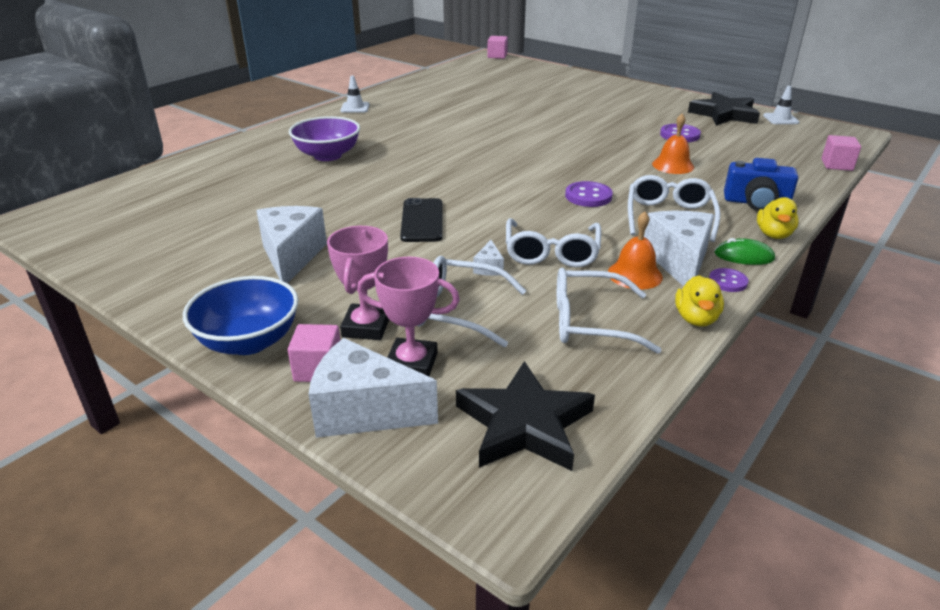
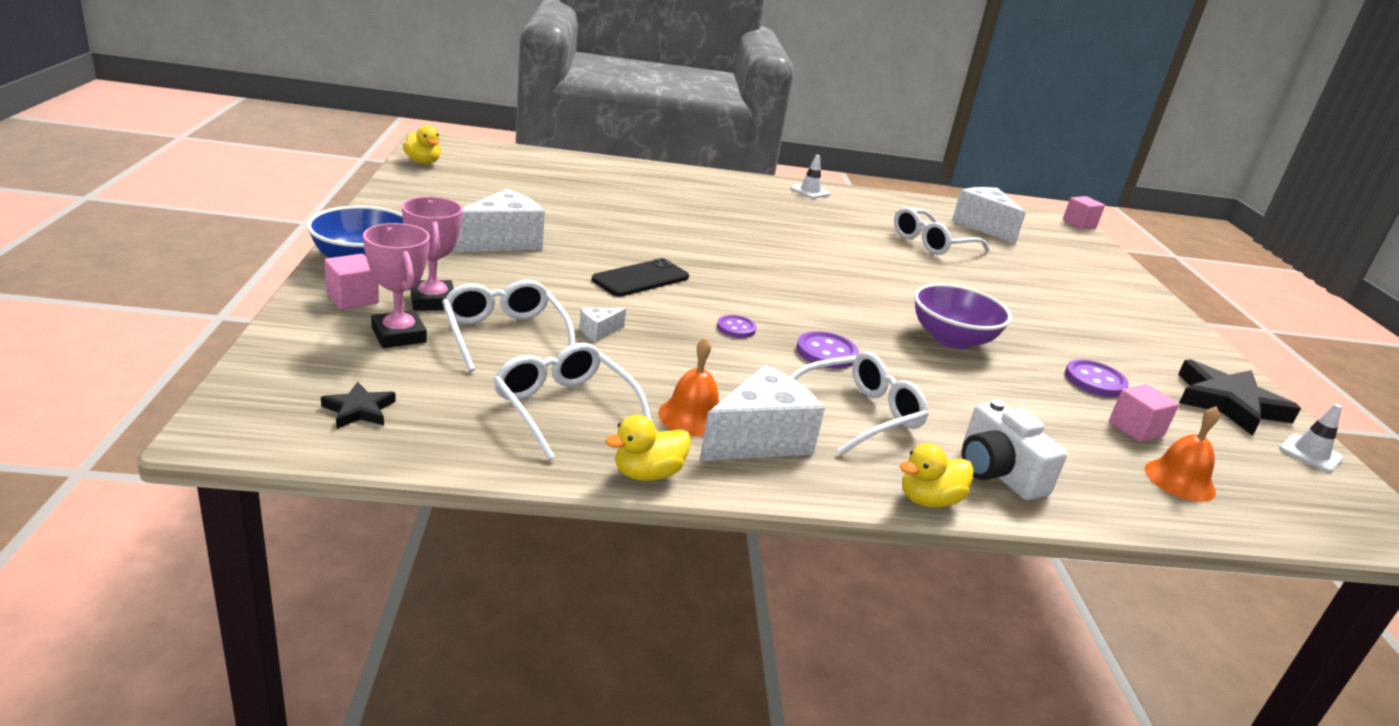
camera: 45 degrees right, 5 degrees down
(67, 241) = (423, 162): none -> yellow duck
(327, 155) = (695, 207): purple bowl -> purple bowl (951, 339)
(364, 411) = (313, 332): white cheese -> white cheese (983, 226)
(366, 327) = (433, 301): pink trophy -> pink trophy turned 75 degrees counterclockwise
(524, 424) = (359, 410): black star -> black star, size x0.48
(551, 253) = (672, 358): white glasses -> white glasses (932, 243)
(673, 165) = (998, 392): orange bell -> orange bell (1179, 480)
(727, 281) = (758, 482): purple button -> purple button (736, 328)
(744, 256) = (837, 485): green mouse -> none
(756, 203) = (997, 472): blue camera -> white camera
(836, 165) = (1244, 529): pink cube -> pink cube (1135, 429)

